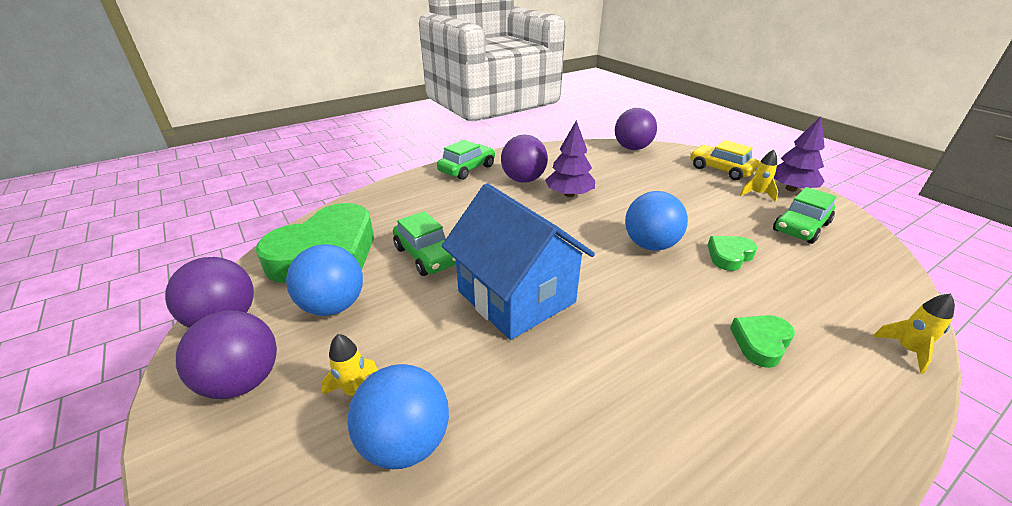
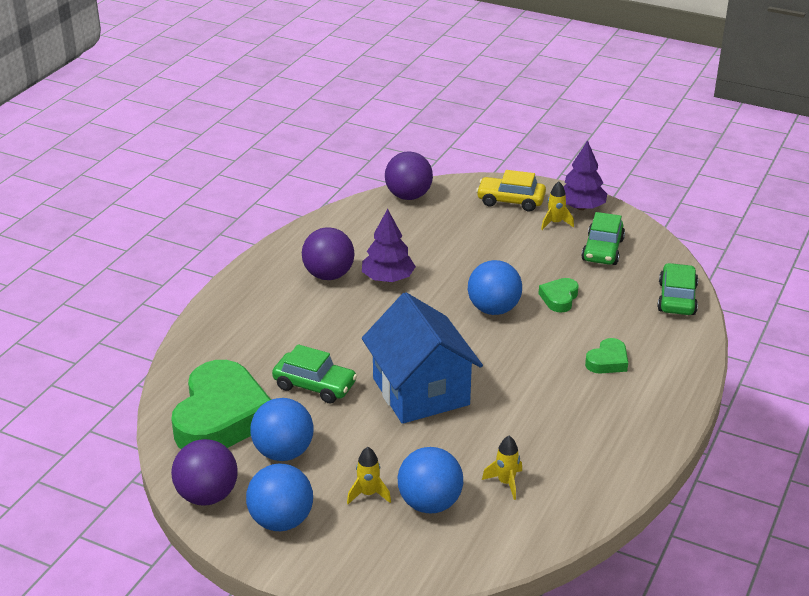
camera: 30 degrees left, 0 degrees up
(243, 381) = (281, 521): purple ball -> blue ball
(467, 169) = (256, 280): green car -> green car (676, 298)
(516, 297) = (421, 391): blue house -> blue house turned 45 degrees clockwise
(760, 343) = (607, 361): green heart -> green heart turned 150 degrees counterclockwise
(907, 350) = (695, 333): yellow rocket -> yellow rocket (506, 483)

